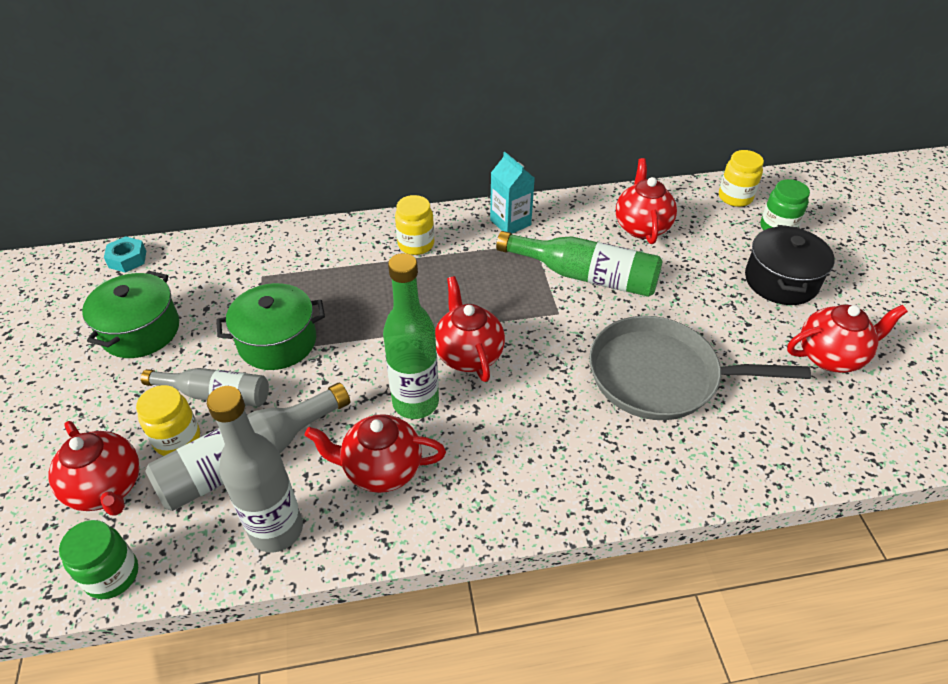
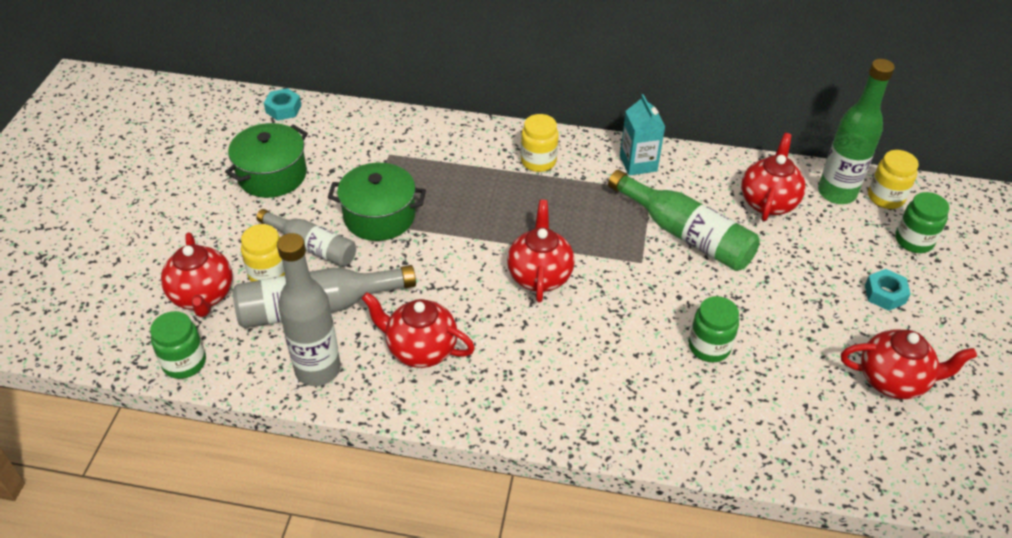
camera: 20 degrees right, 0 degrees up
(415, 402) = (474, 303): green bottle -> green bottle (836, 193)
(660, 376) = (709, 347): grey pan -> green jar
(781, 281) = (885, 294): black pot -> turquoise nut

